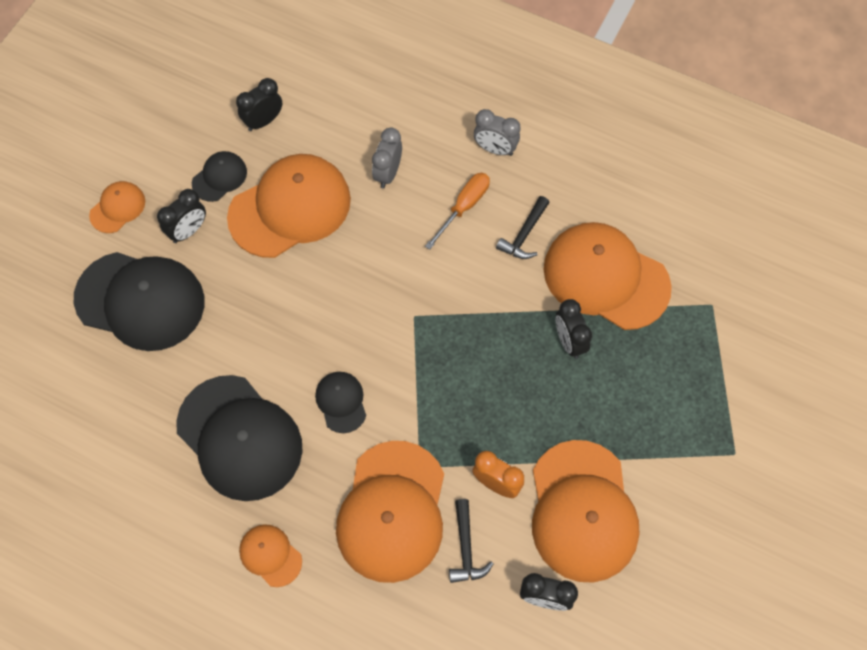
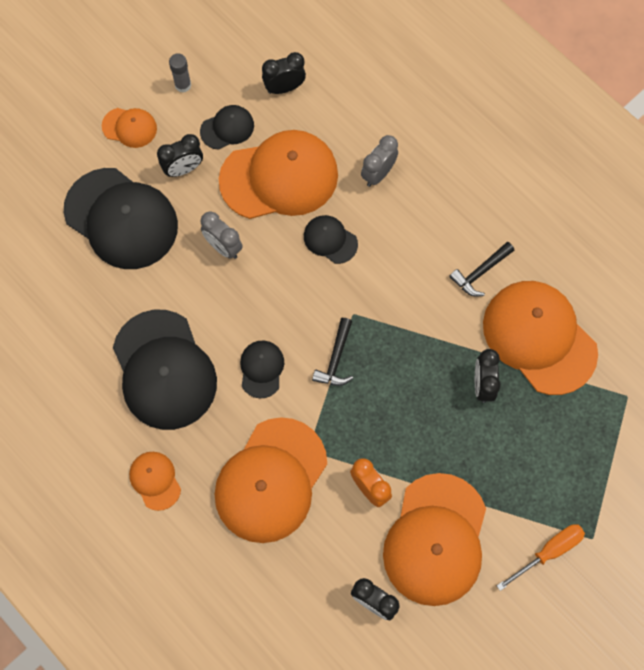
camera: 20 degrees right, 5 degrees up
(117, 208) = (129, 127): orange cap -> orange cap turned 45 degrees clockwise
(159, 150) = (183, 85): none -> grey glue stick
(364, 252) = (330, 240): none -> black cap
(464, 207) = (435, 228): orange screwdriver -> orange screwdriver (548, 552)
(466, 548) = (322, 535): black hammer -> black hammer (335, 359)
(495, 149) = (484, 183): grey clock -> grey clock (223, 247)

